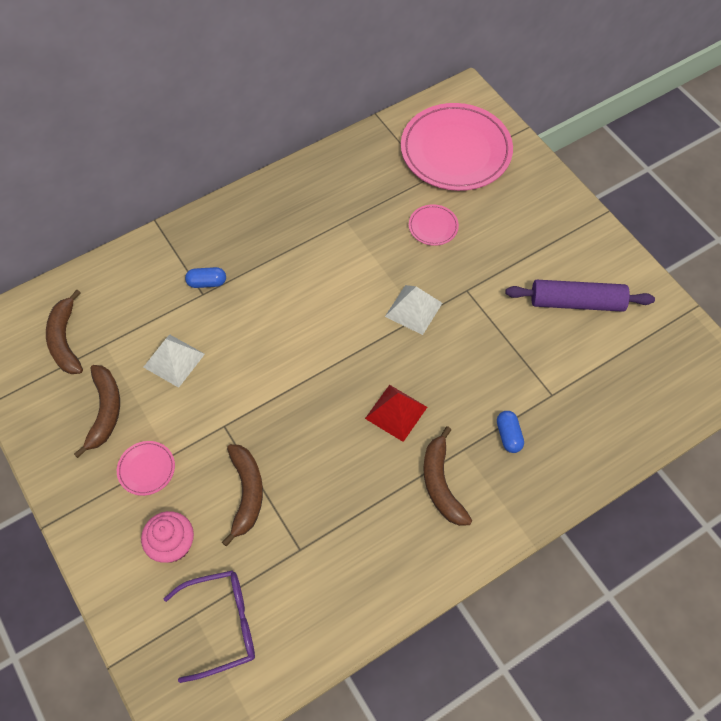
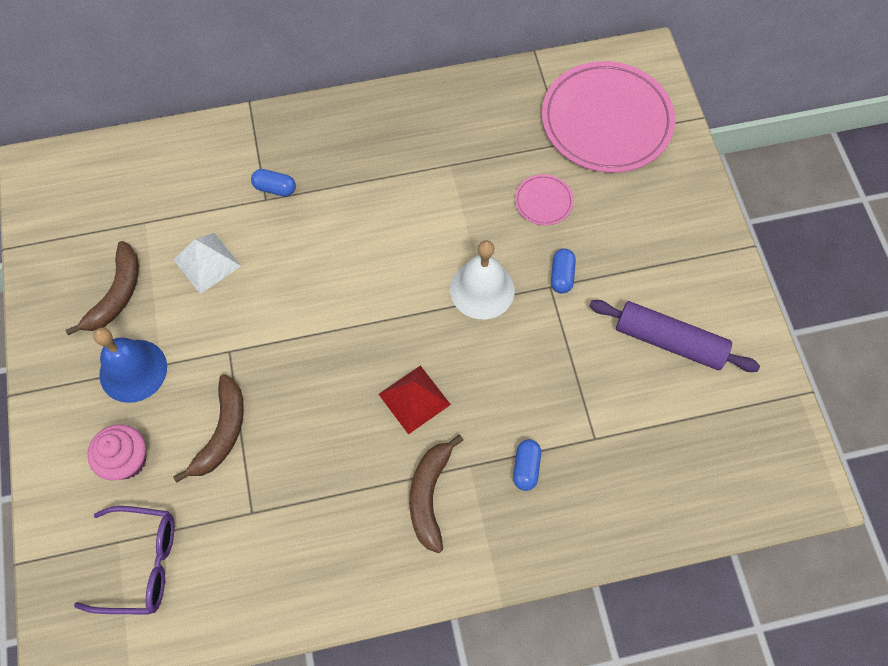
camera: 20 degrees right, 5 degrees up
(65, 340) = (108, 204): brown banana -> none
(146, 469) = (133, 370): pink plate -> blue bell
(413, 309) = (482, 289): white pyramid -> white bell
(472, 279) = (562, 276): none -> blue capsule

